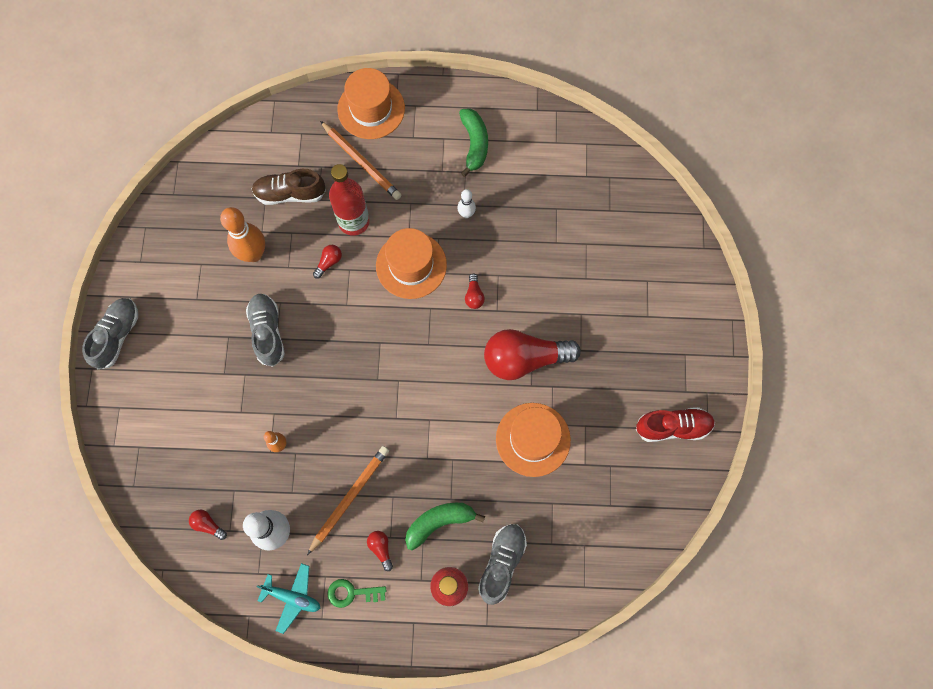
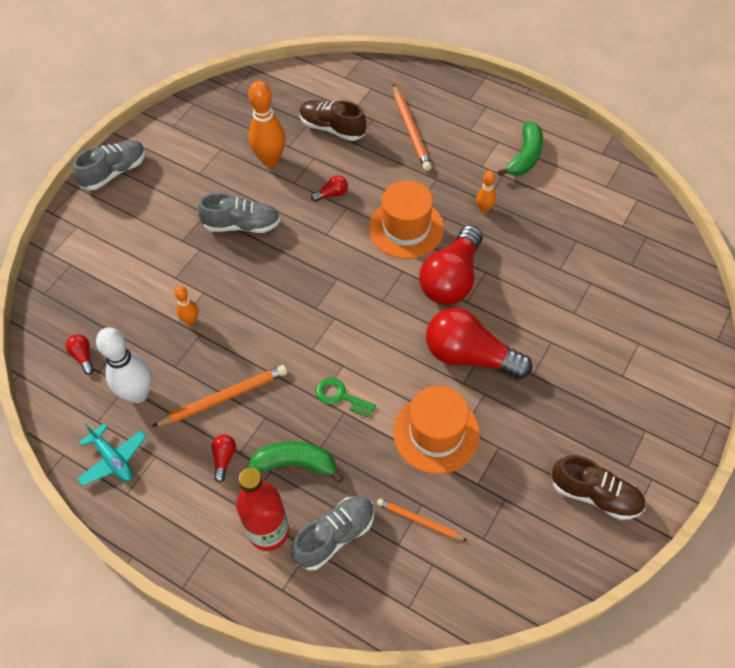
camera: 30 degrees right, 15 degrees down
(267, 332) = (242, 225): grey shoe -> grey shoe turned 75 degrees clockwise
(352, 593) = (170, 485): green key -> green key (340, 396)
(354, 221) = (375, 172): red bottle -> none
(371, 109) = (444, 94): orange hat -> none
(466, 214) = (484, 209): white bowling pin -> orange bowling pin
(474, 295) = (451, 279): red light bulb -> red light bulb, size x2.47
(557, 517) = (419, 521): none -> orange pencil
(673, 427) = (595, 495): red shoe -> brown shoe

